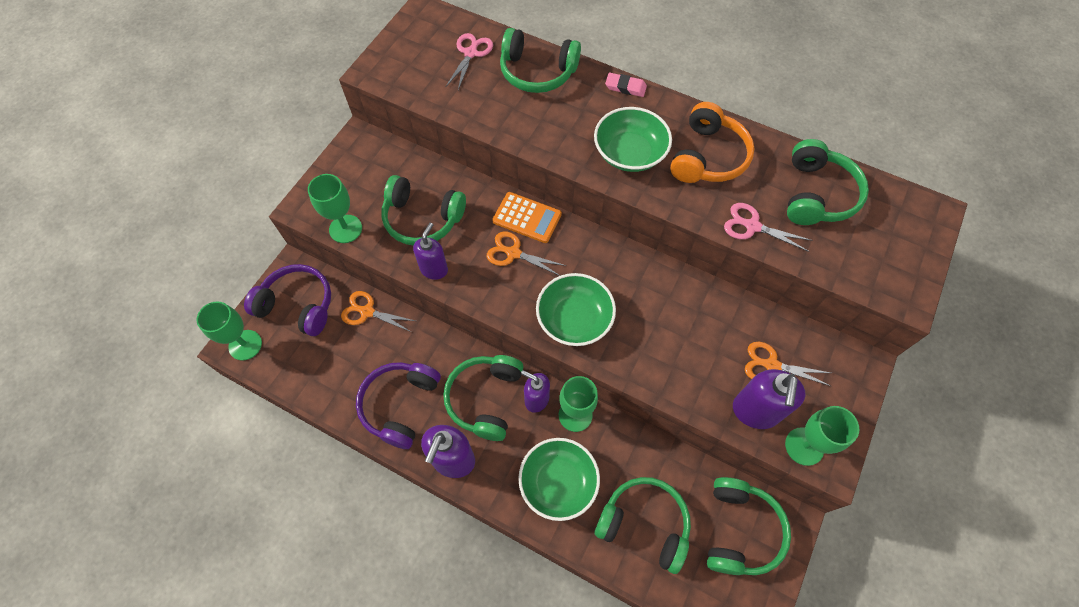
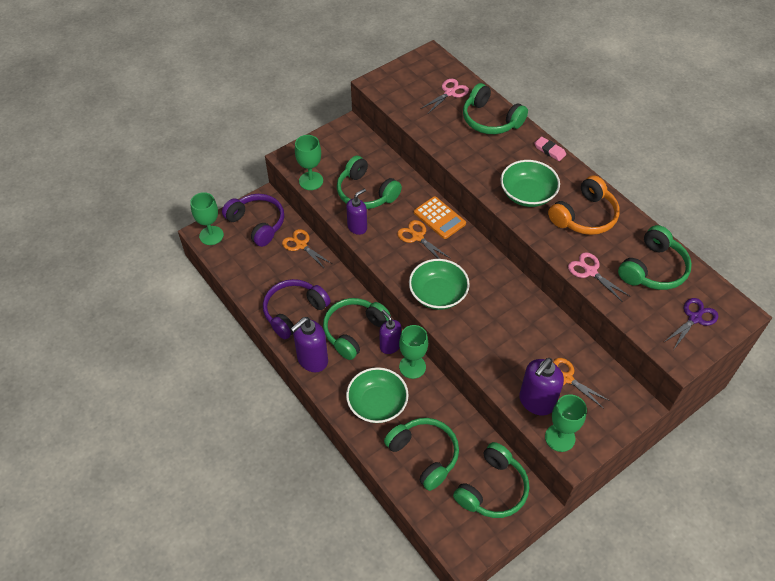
camera: 25 degrees right, 10 degrees down
(893, 238) = (694, 318): none -> purple scissors

